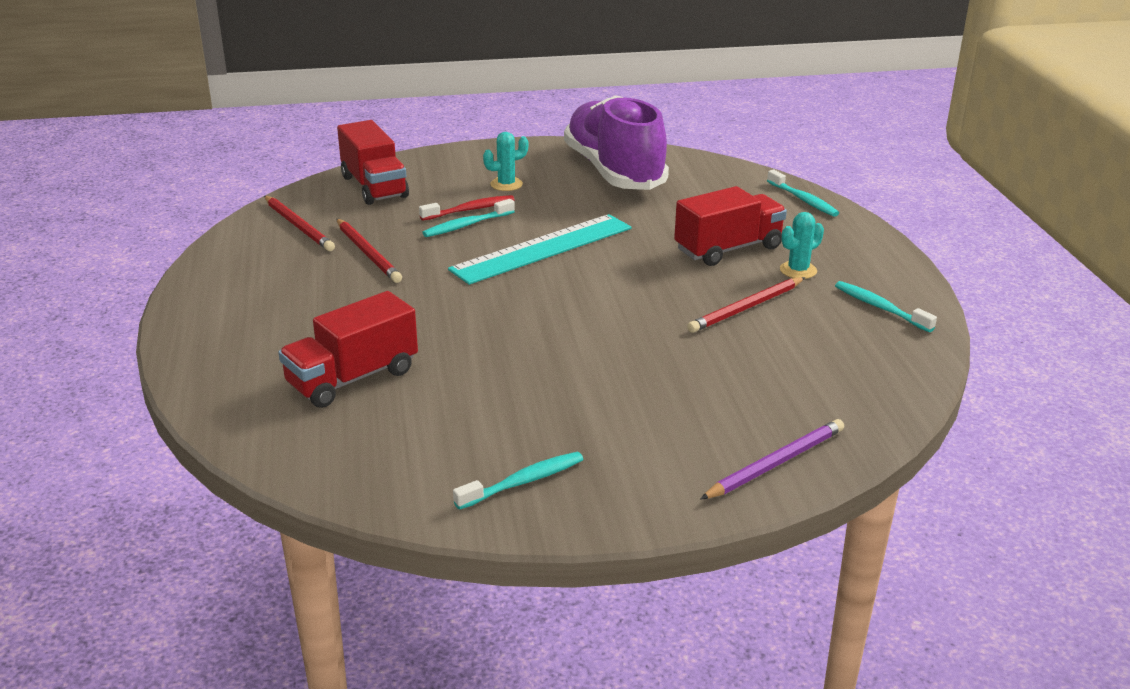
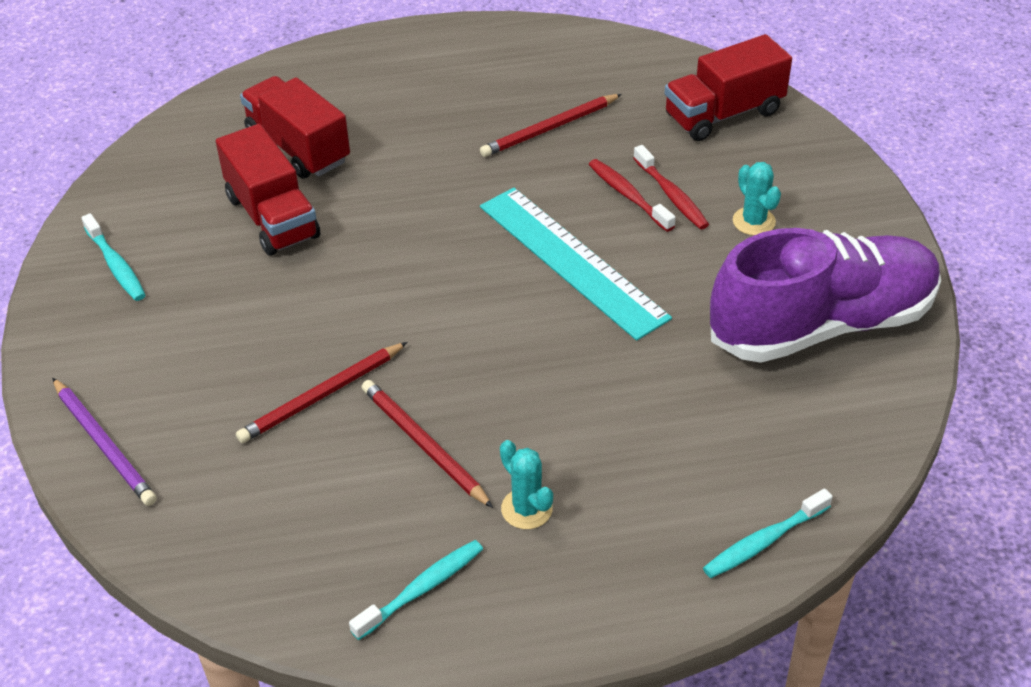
camera: 90 degrees right, 15 degrees up
(299, 226) = (610, 73): red pencil -> red pencil (322, 396)
(466, 225) = (628, 195): turquoise toothbrush -> red toothbrush
(728, 249) = (585, 438): red truck -> red truck (272, 217)

